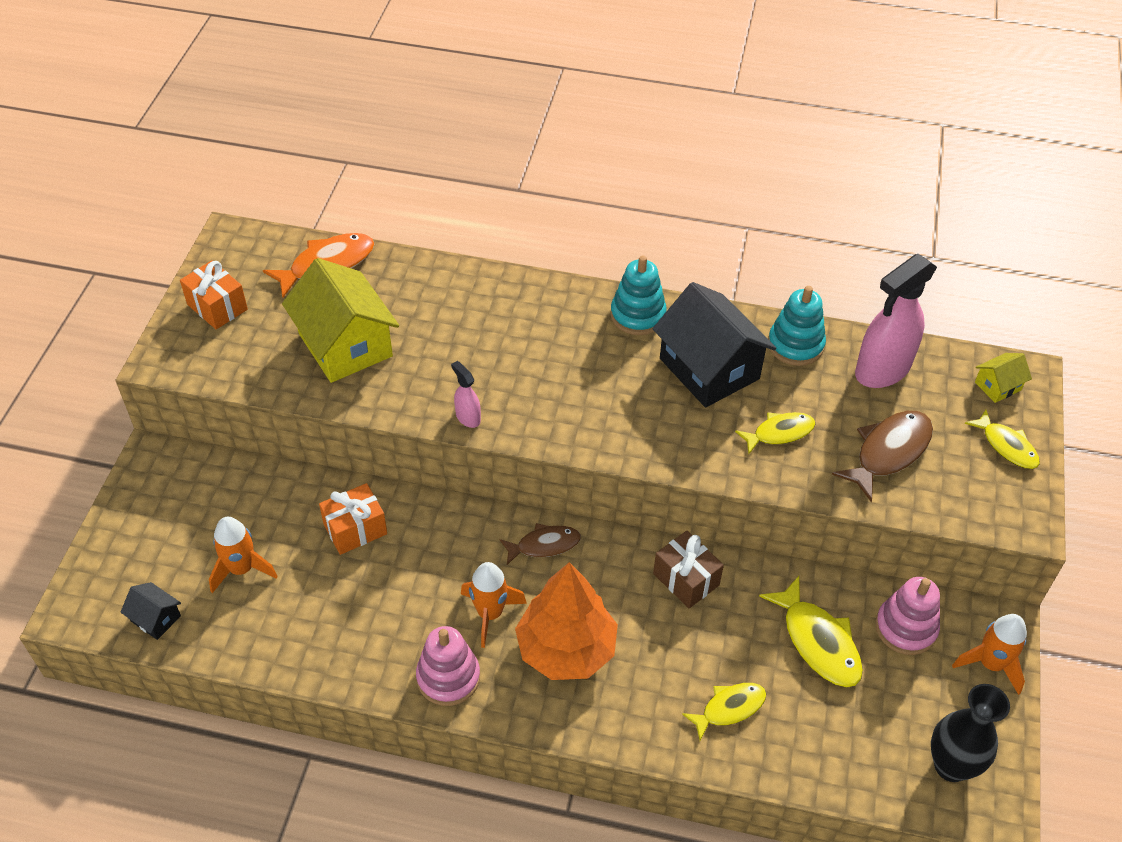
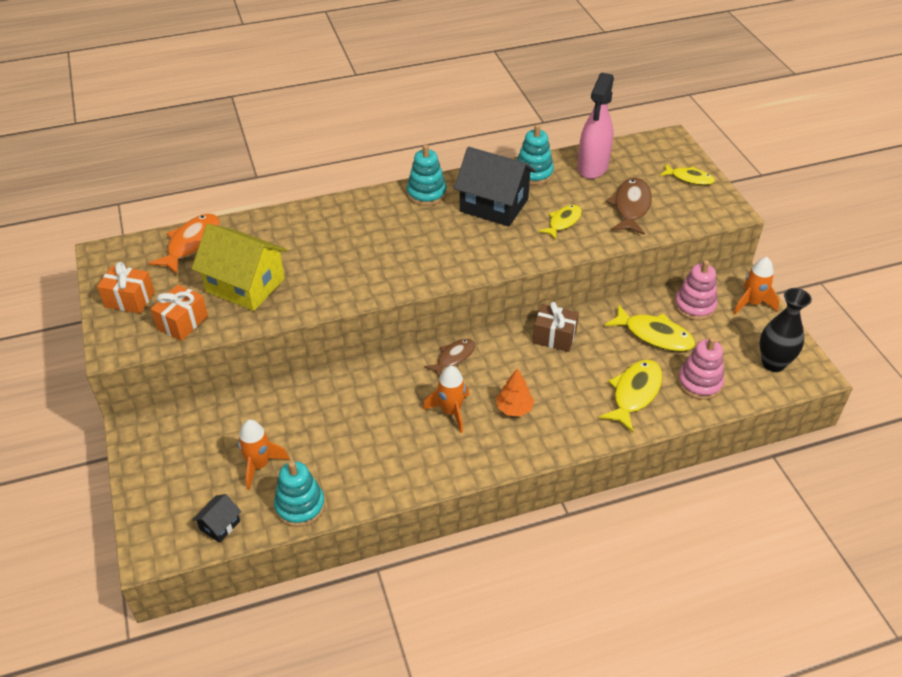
camera: 30 degrees left, 5 degrees down
(156, 618) = (220, 525): black house -> black house turned 60 degrees counterclockwise
(248, 641) = (300, 506): none -> turquoise stacking toy
(355, 529) = (321, 405): orange gift -> orange gift (182, 322)
(448, 677) = (453, 460): pink stacking toy -> pink stacking toy (699, 383)
(468, 417) = (365, 292): pink spray bottle -> none
(566, 649) = (514, 408): orange tree -> orange tree, size x0.52
(729, 708) = (634, 393): yellow fish -> yellow fish, size x1.54
(998, 386) = (660, 151): yellow house -> none

